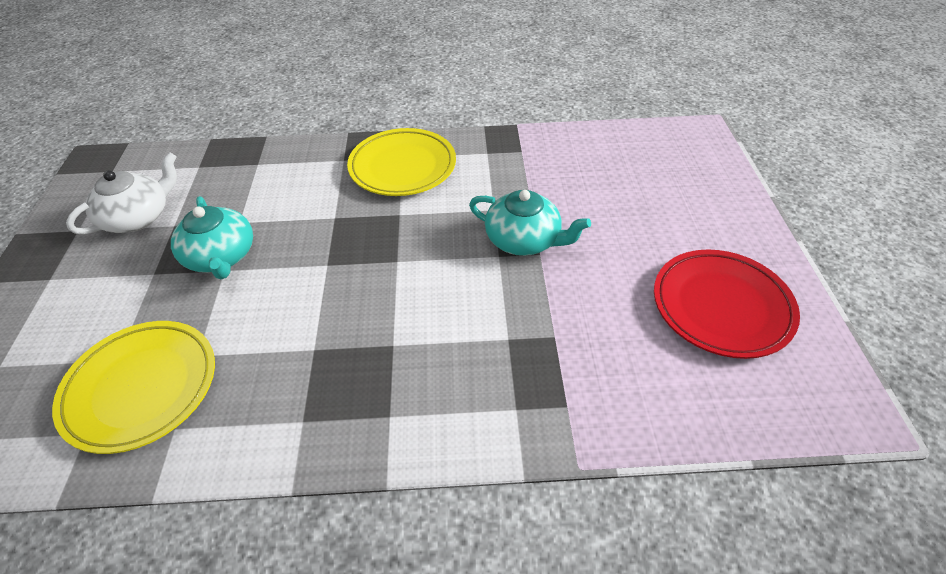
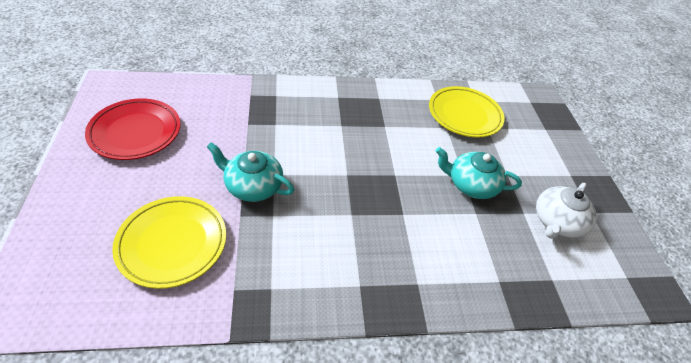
camera: 170 degrees right, 0 degrees up
(221, 256) = (471, 184): turquoise teapot -> turquoise teapot turned 45 degrees counterclockwise
(402, 167) = (357, 270): yellow plate -> yellow plate (172, 243)

